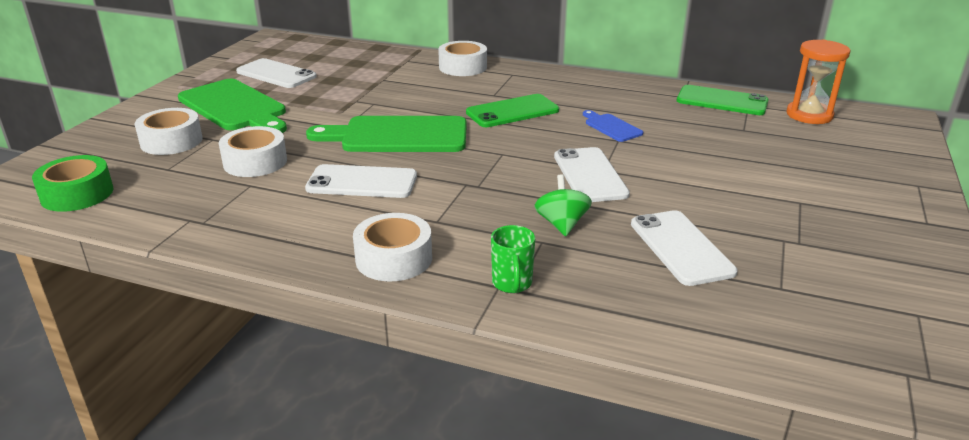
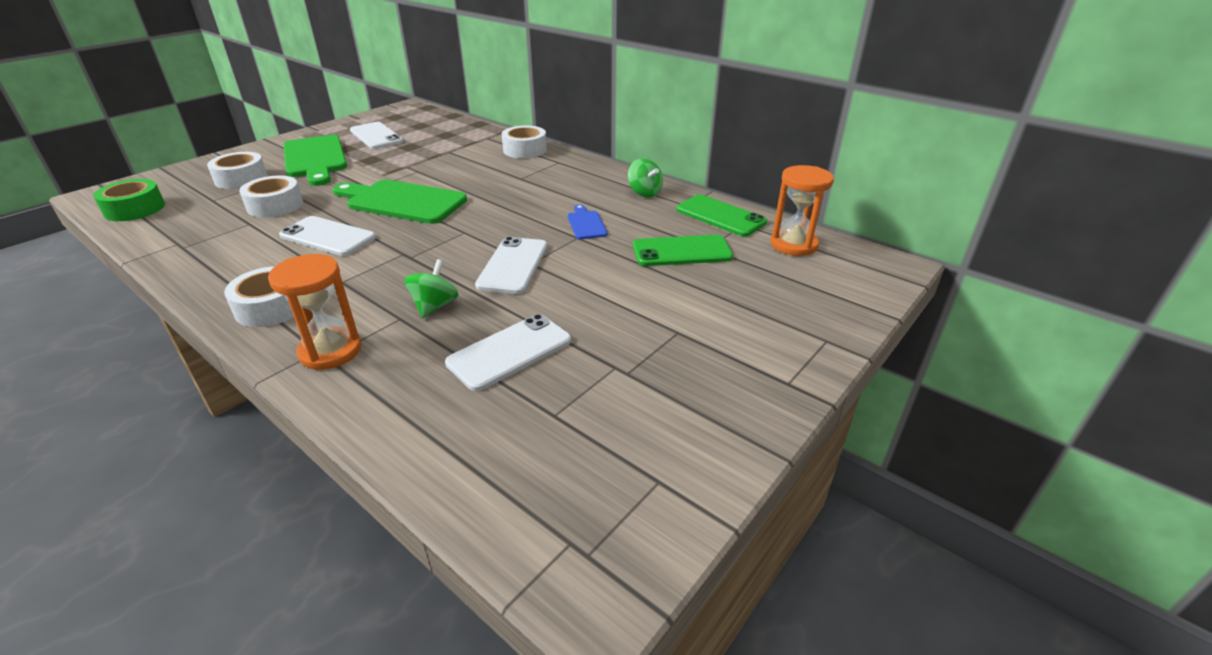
camera: 20 degrees right, 5 degrees up
(512, 112) = (518, 195): green phone -> green phone (682, 251)
(512, 284) = (330, 351): green mug -> orange hourglass
(631, 91) = (644, 193): none -> green spinning top
(681, 247) = (509, 352): white phone -> white phone turned 45 degrees clockwise

